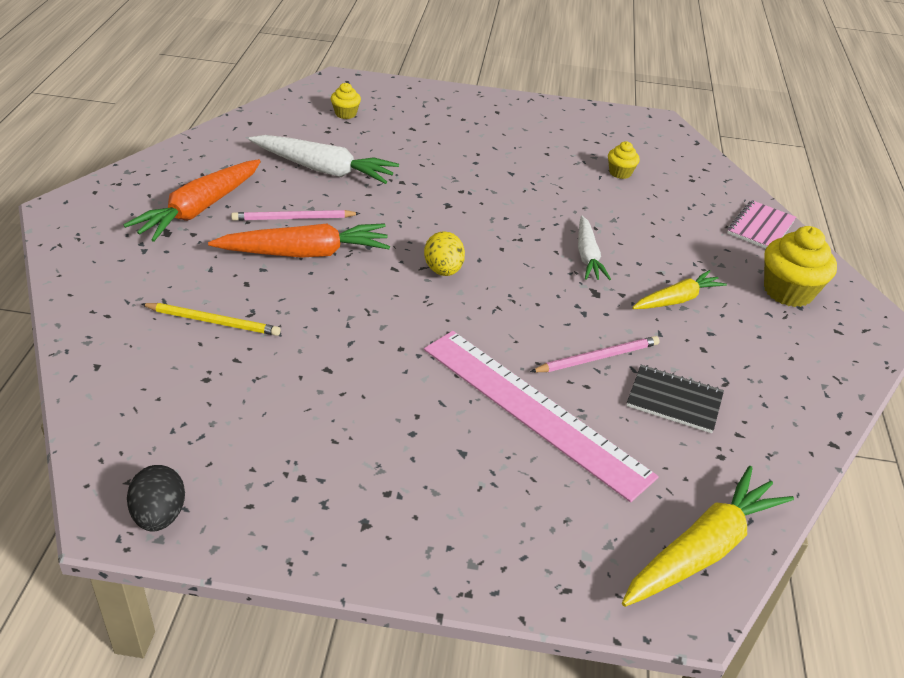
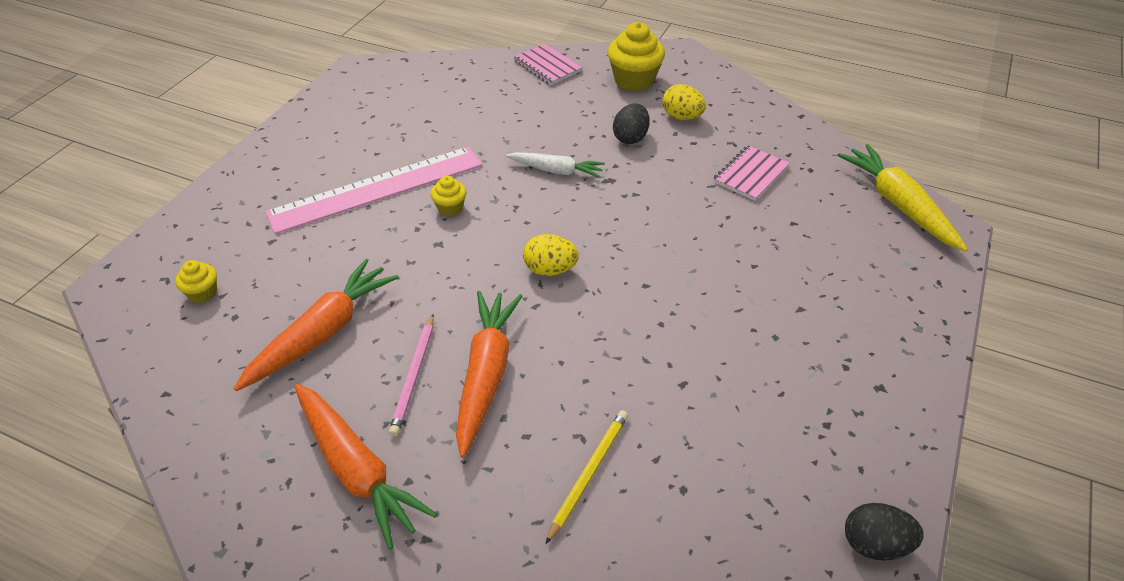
camera: 70 degrees left, 5 degrees up
(323, 169) = (322, 333): white carrot -> orange carrot
(533, 410) = (754, 254): pink ruler -> pink ruler (377, 189)
(597, 358) = (695, 201): pink pencil -> none
(620, 173) = (433, 116): yellow cupcake -> yellow cupcake (450, 208)
(674, 400) = (750, 174): black notebook -> pink notebook
(677, 300) = (630, 138): yellow carrot -> black egg
(745, 335) = (682, 117): none -> yellow egg

